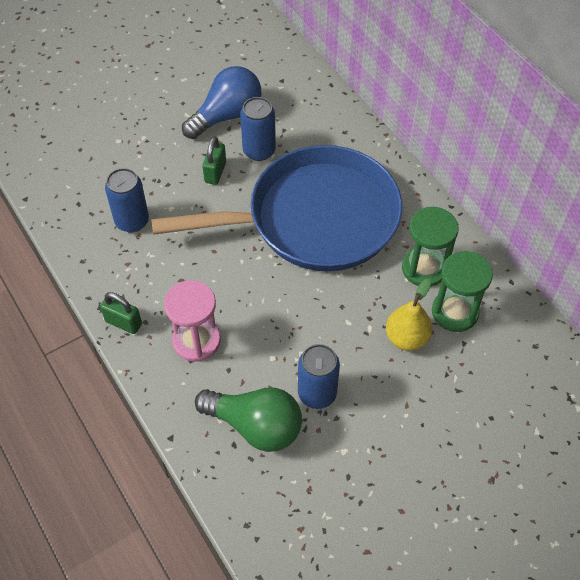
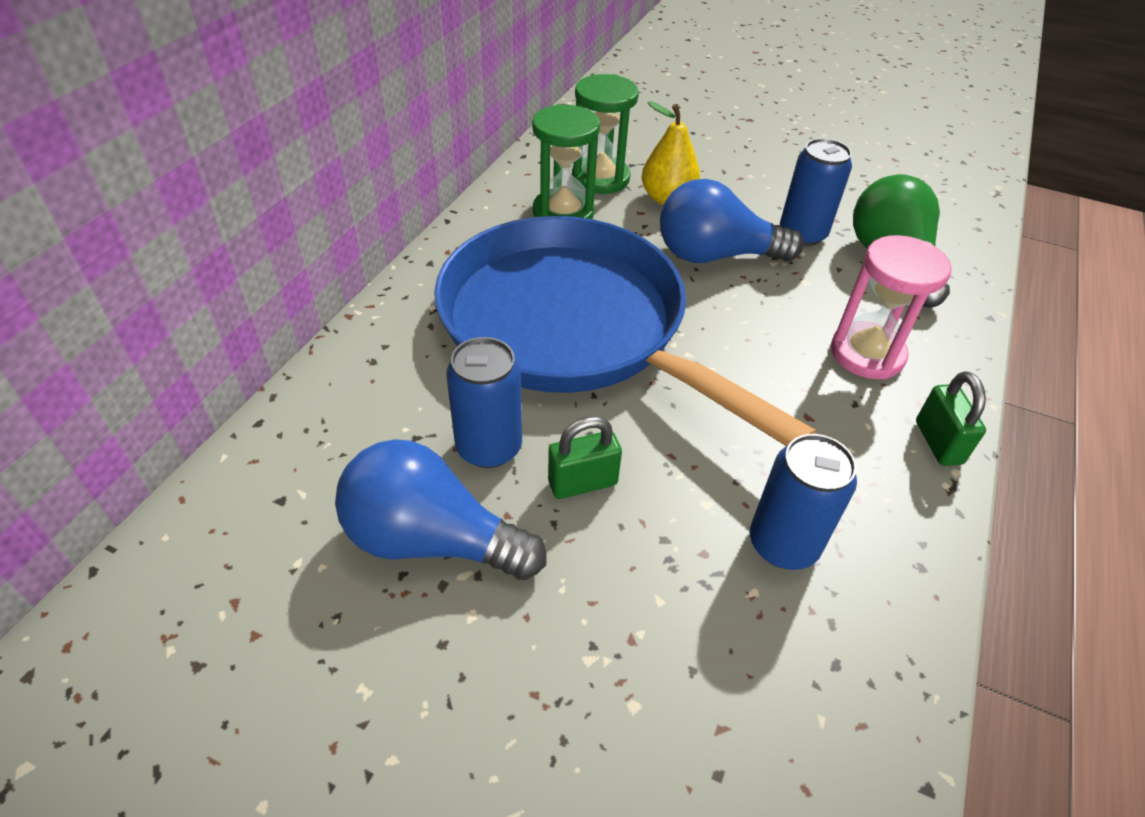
camera: 125 degrees left, 10 degrees down
(328, 325) = (715, 255): none -> blue light bulb

